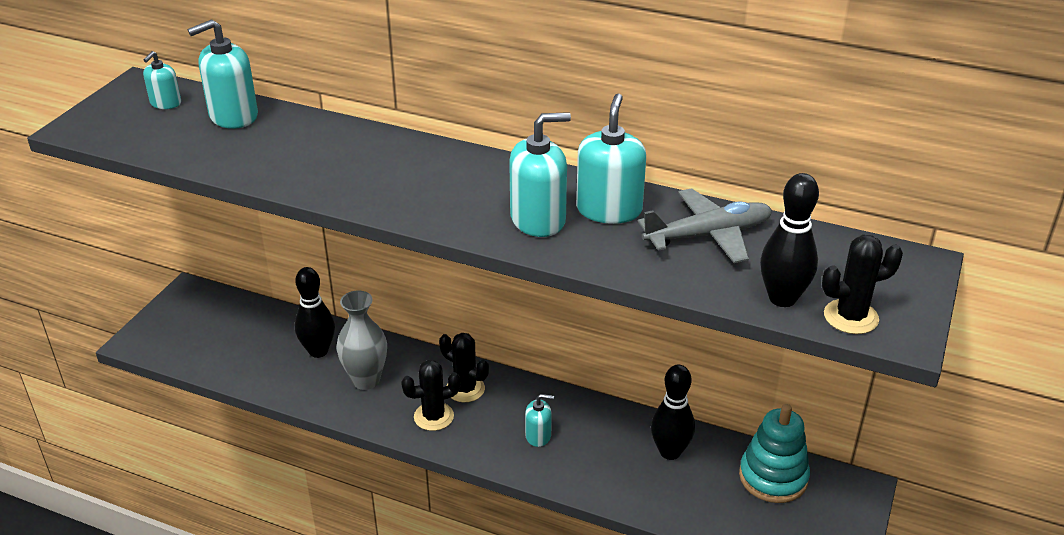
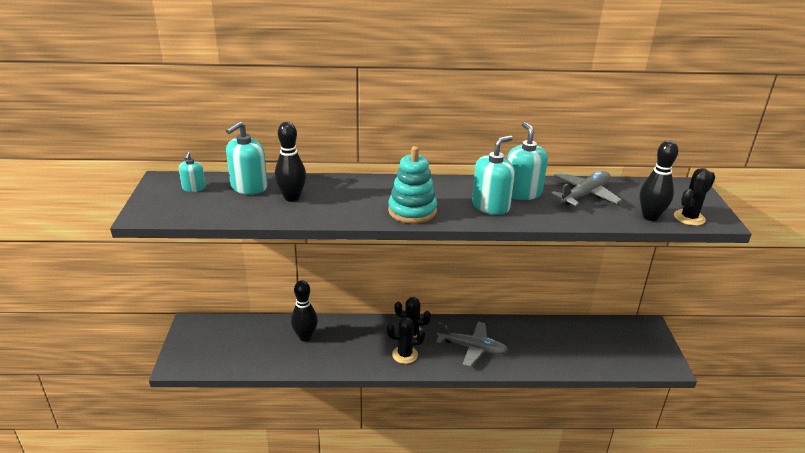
camera: 25 degrees left, 5 degrees down
(366, 380) = (348, 345): grey vase -> none
(433, 416) = (405, 355): black cactus -> black cactus turned 45 degrees clockwise
(538, 436) = (472, 348): turquoise soap dispenser -> grey plane
(670, 452) = (547, 335): black bowling pin -> black bowling pin (292, 197)
(773, 477) = (606, 332): turquoise stacking toy -> turquoise stacking toy (412, 211)

